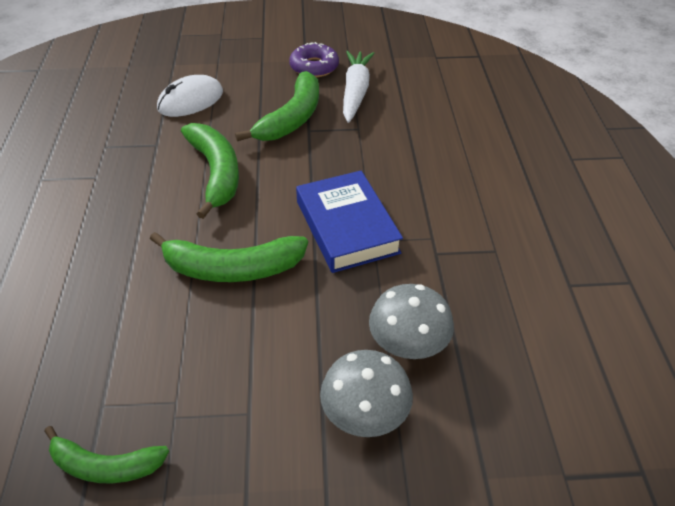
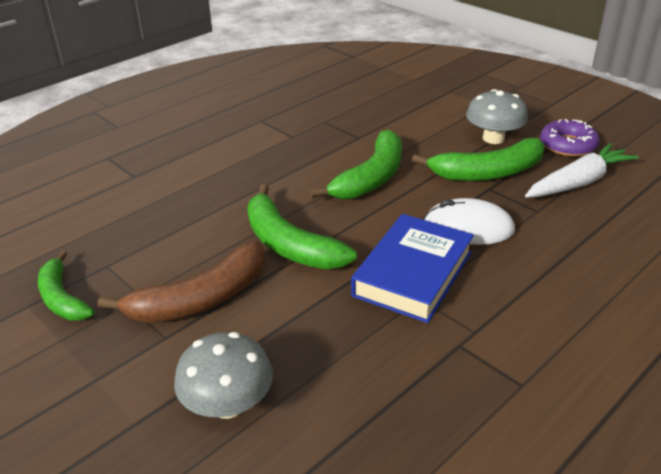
camera: 50 degrees right, 10 degrees down
(190, 100) = (425, 121): white mouse -> white mouse (468, 228)
(229, 362) = (201, 299): none -> brown banana
(408, 344) = (331, 388): grey mushroom -> grey mushroom (493, 138)

